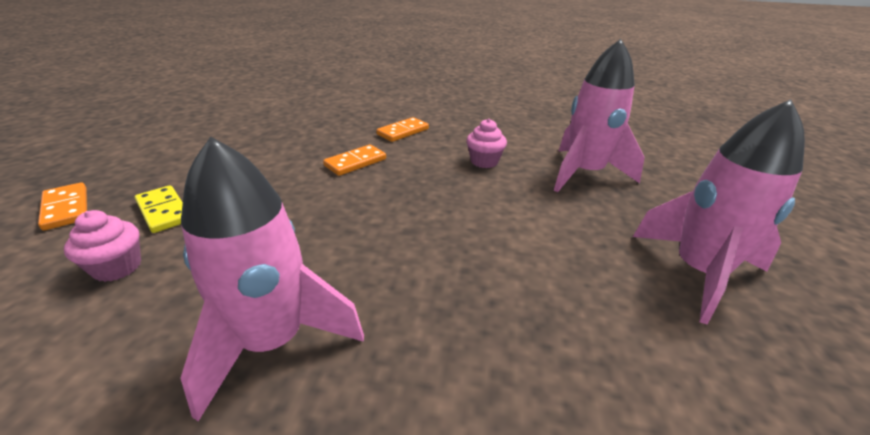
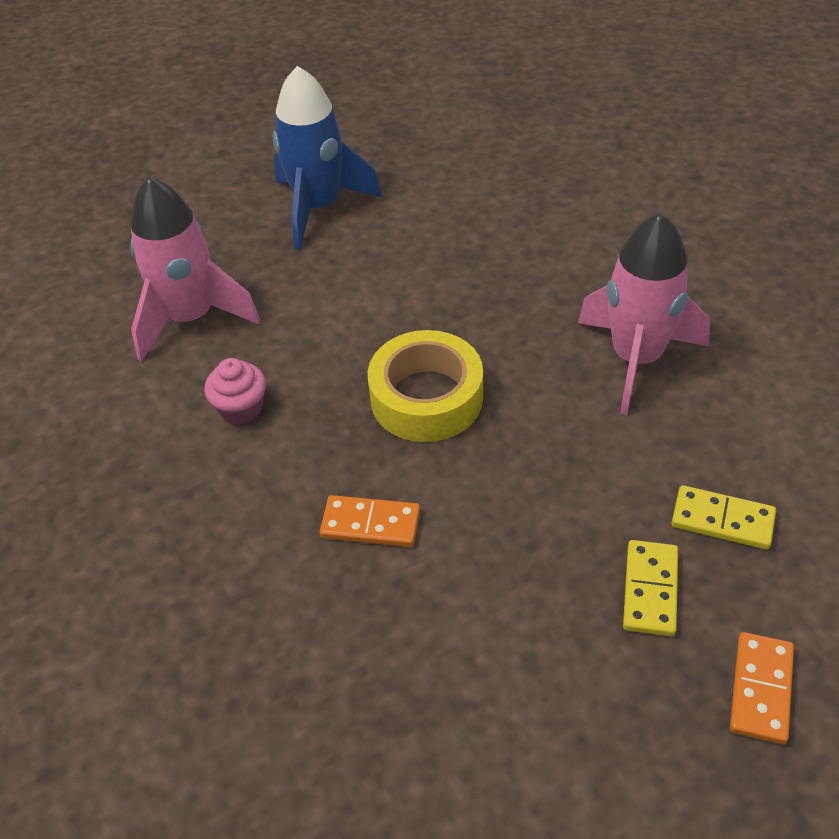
camera: 125 degrees left, 15 degrees up
(117, 267) = (722, 520): pink cupcake -> yellow domino
(403, 132) = (223, 551): orange domino -> none
(405, 215) = (426, 398): none -> yellow tape
(698, 272) = (318, 208): pink rocket -> blue rocket

